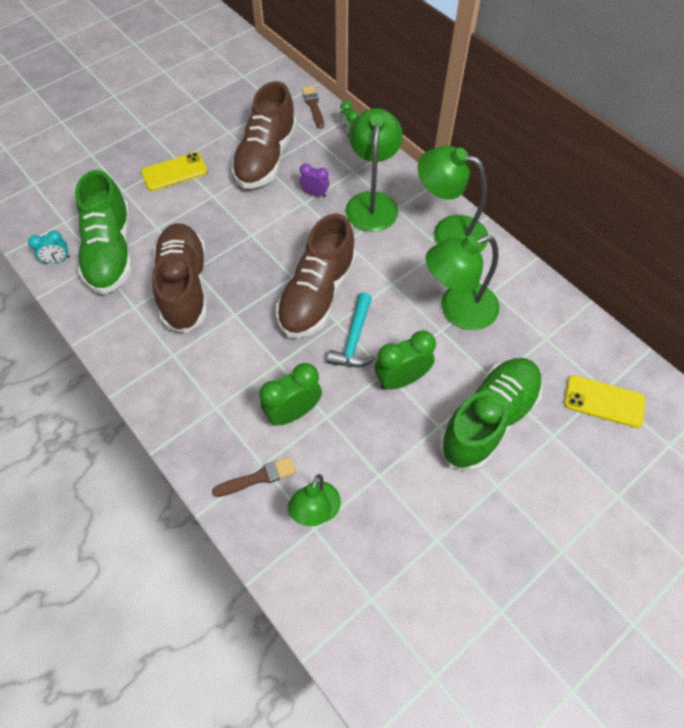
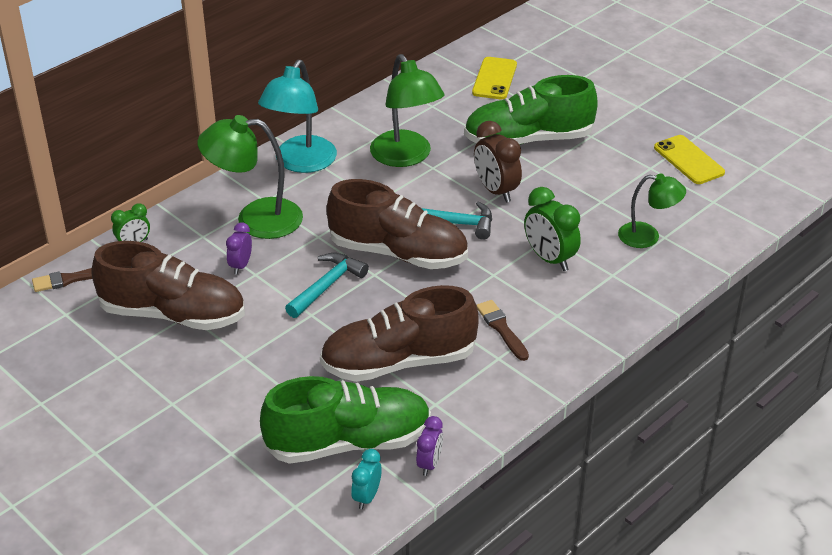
camera: 95 degrees left, 20 degrees down
(57, 260) = (367, 497): turquoise clock -> turquoise clock turned 135 degrees counterclockwise
(75, 298) = (429, 464): none -> purple clock
(174, 172) = (197, 402): yellow phone -> yellow phone (688, 160)
(258, 477) = (626, 276): brown brush -> brown brush (501, 329)
(283, 245) = (327, 286): none -> turquoise hammer
(401, 379) = (496, 191): green clock -> brown clock
(448, 232) = (300, 163): green lamp -> turquoise lamp
(488, 420) = (528, 140): green shoe -> green shoe turned 45 degrees counterclockwise

